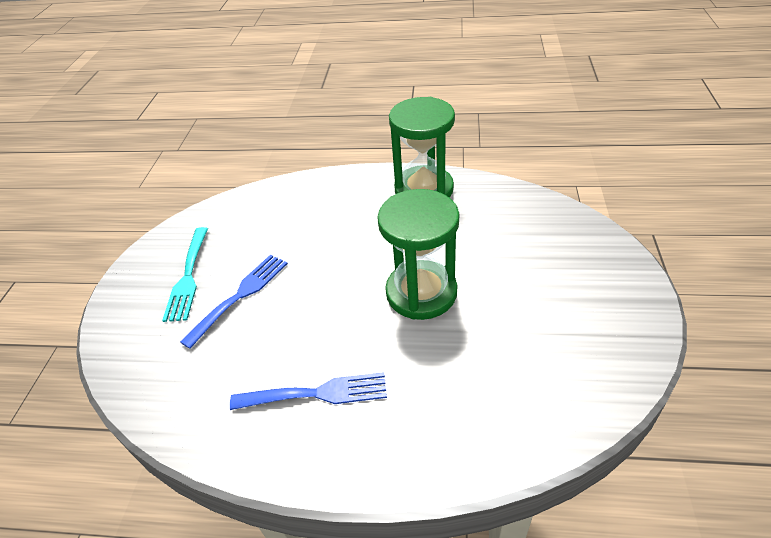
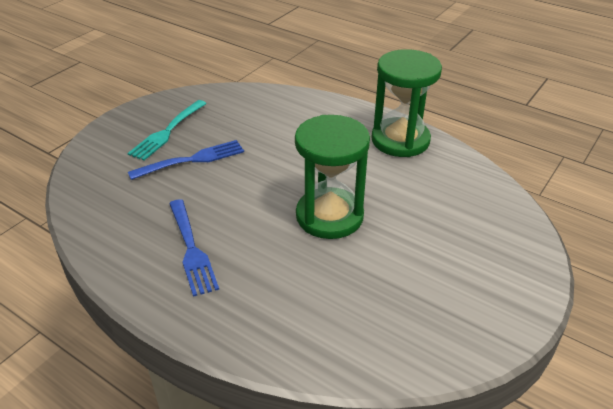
camera: 25 degrees right, 5 degrees down
(316, 393) = (191, 249): blue fork -> blue fork turned 45 degrees clockwise

